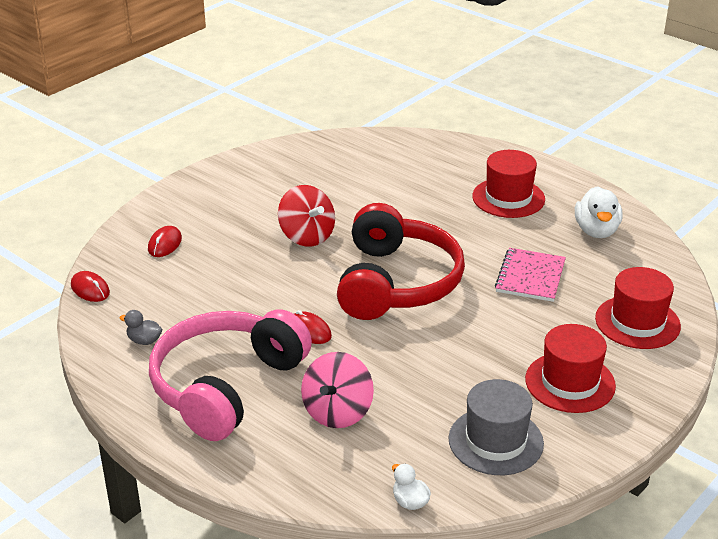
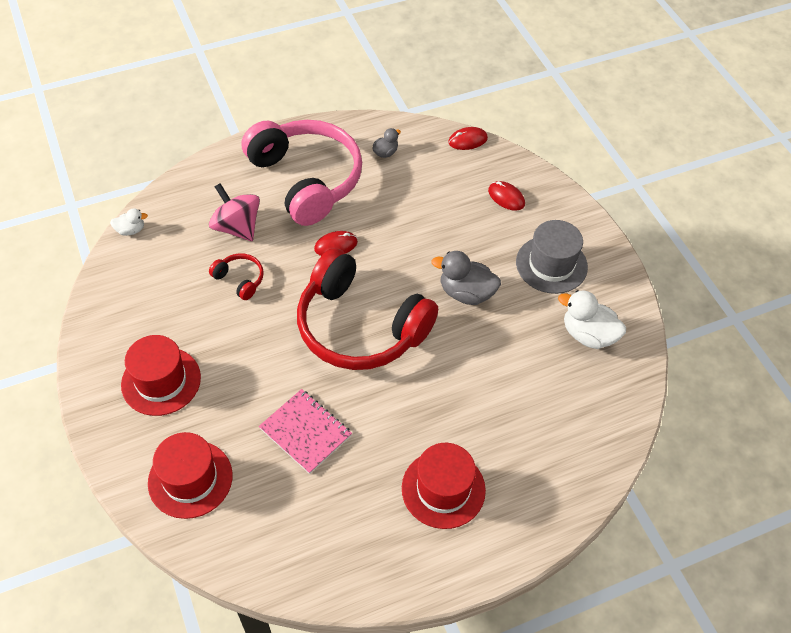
camera: 115 degrees right, 20 degrees up
(307, 236) = (466, 293): red spinning top -> grey duck
(407, 380) = (240, 279): none -> red headphones
(495, 441) = (142, 301): grey hat -> grey hat (551, 264)
(596, 231) = (340, 537): white duck -> white duck (588, 334)

